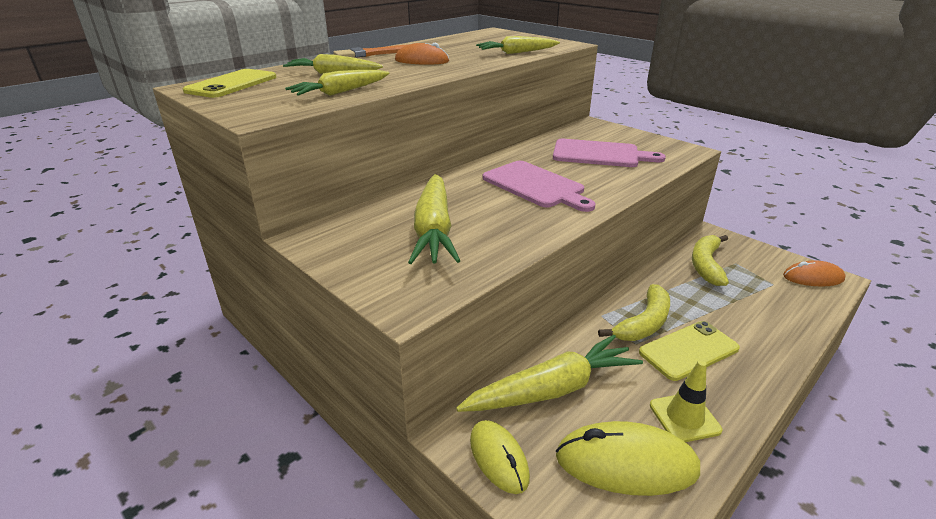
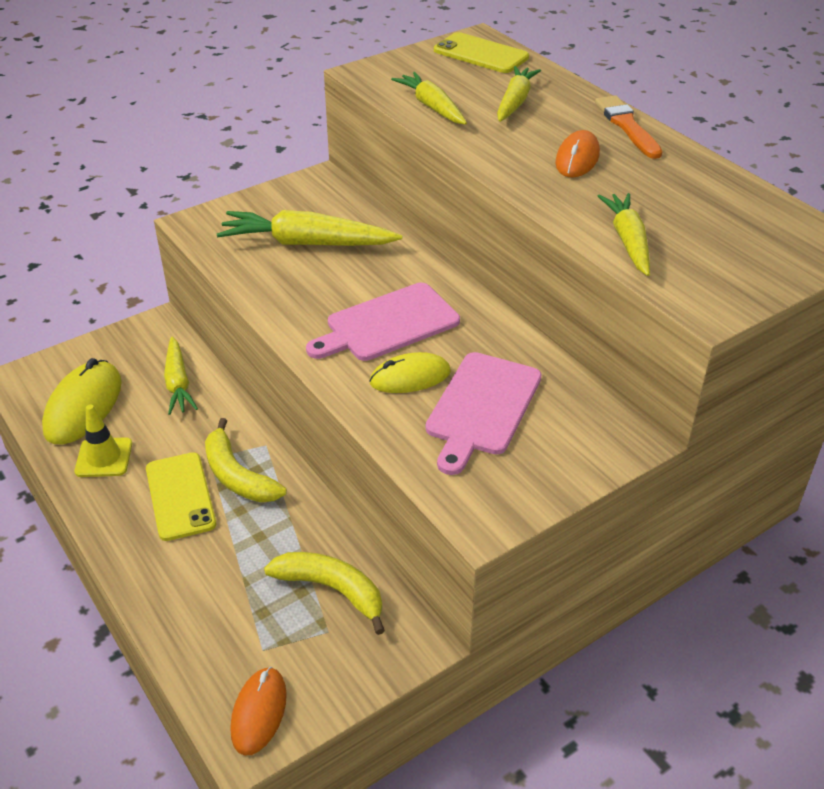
camera: 100 degrees right, 10 degrees up
(498, 458) = (127, 341): yellow mouse -> yellow mouse (410, 377)
(552, 389) = (178, 383): yellow carrot -> yellow carrot, size x0.64

